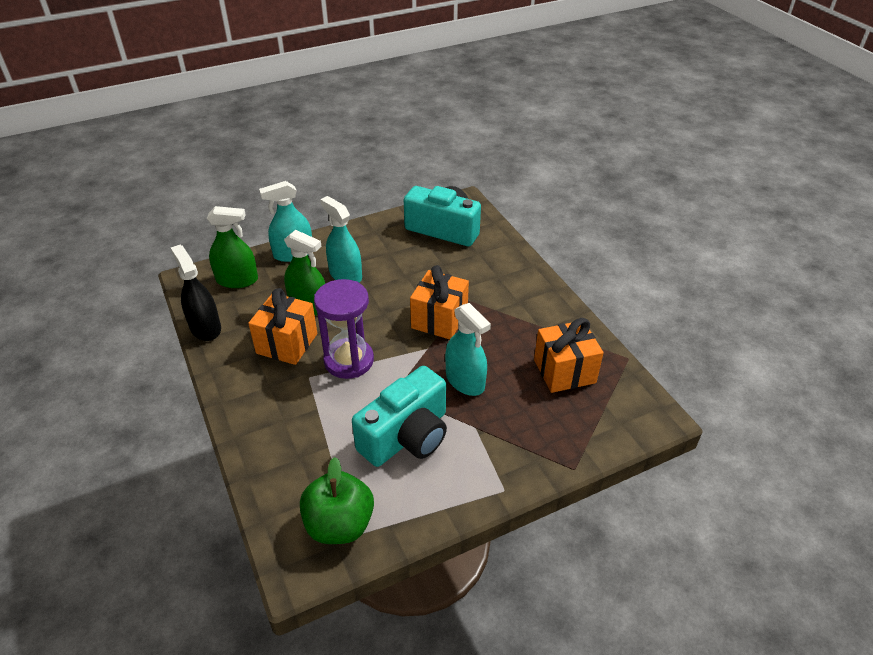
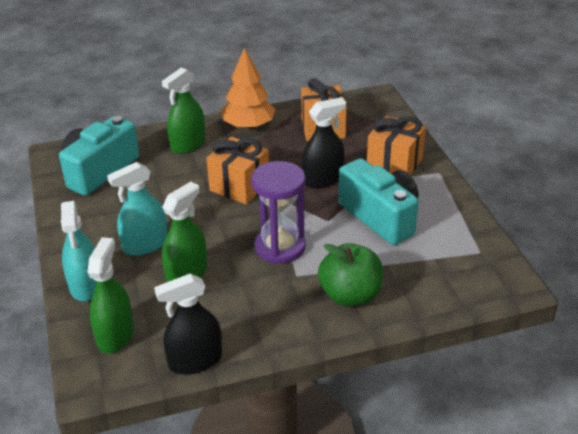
camera: 80 degrees left, 5 degrees down
(287, 343) = (242, 291): orange gift -> orange gift (394, 164)
(339, 524) = (470, 259): green apple -> green apple (350, 295)
(465, 381) = (323, 179): turquoise spray bottle -> black spray bottle
(500, 274) = (188, 144): none -> green spray bottle
(548, 310) = (248, 125): none -> orange tree

